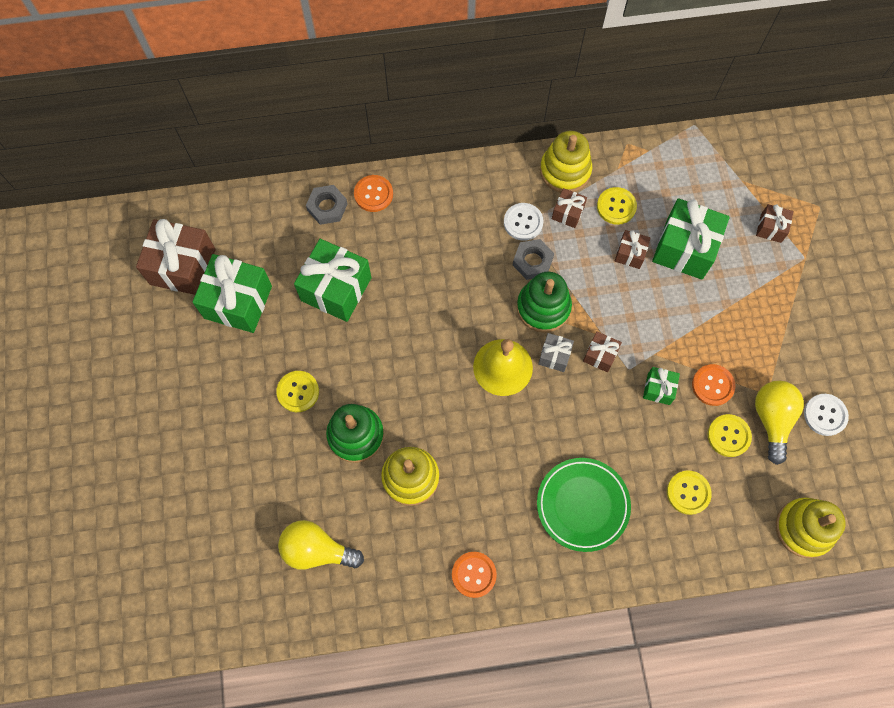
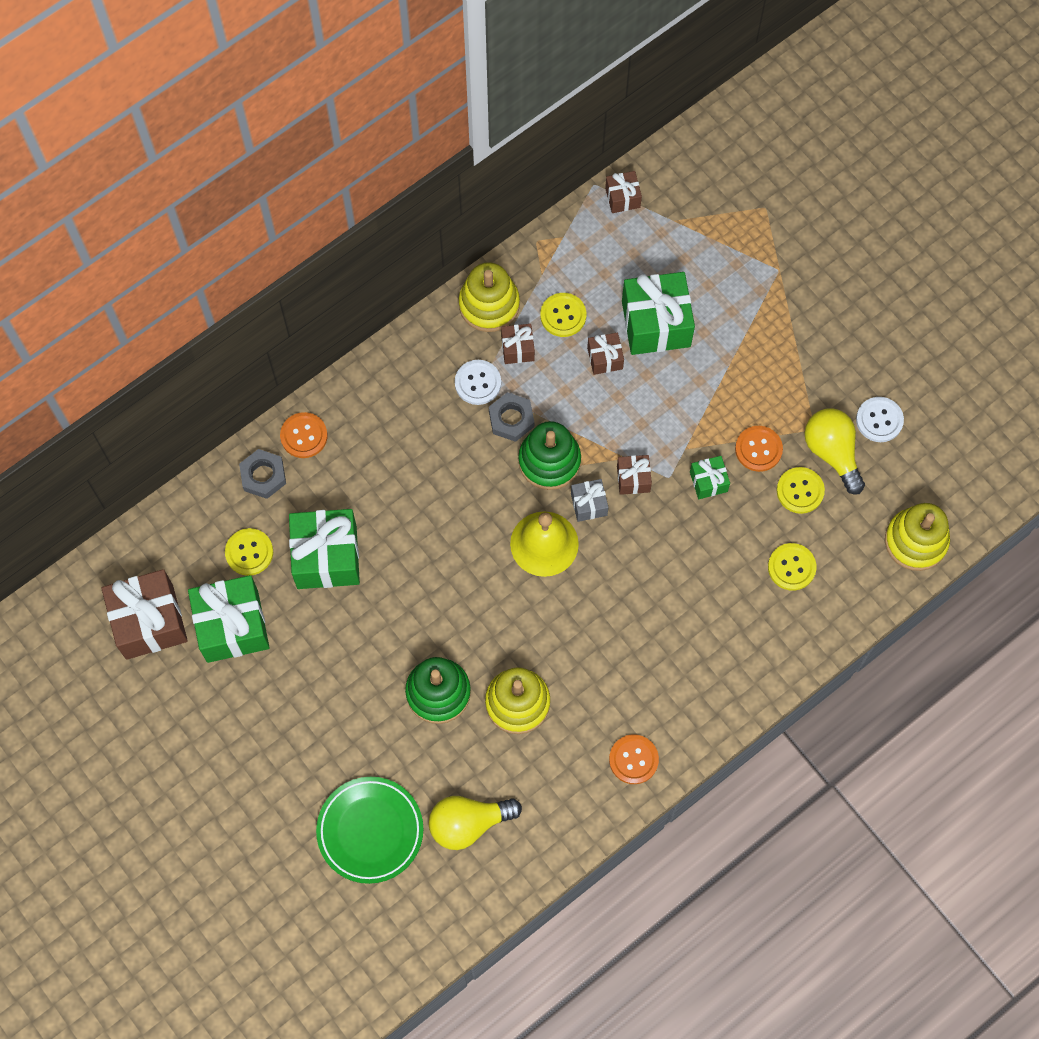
camera: 30 degrees left, 0 degrees up
(298, 392) = (353, 682): yellow button -> yellow button (249, 552)
(582, 505) = (699, 635): green plate -> green plate (370, 831)
(770, 228) = (729, 256): brown gift -> brown gift (622, 197)

